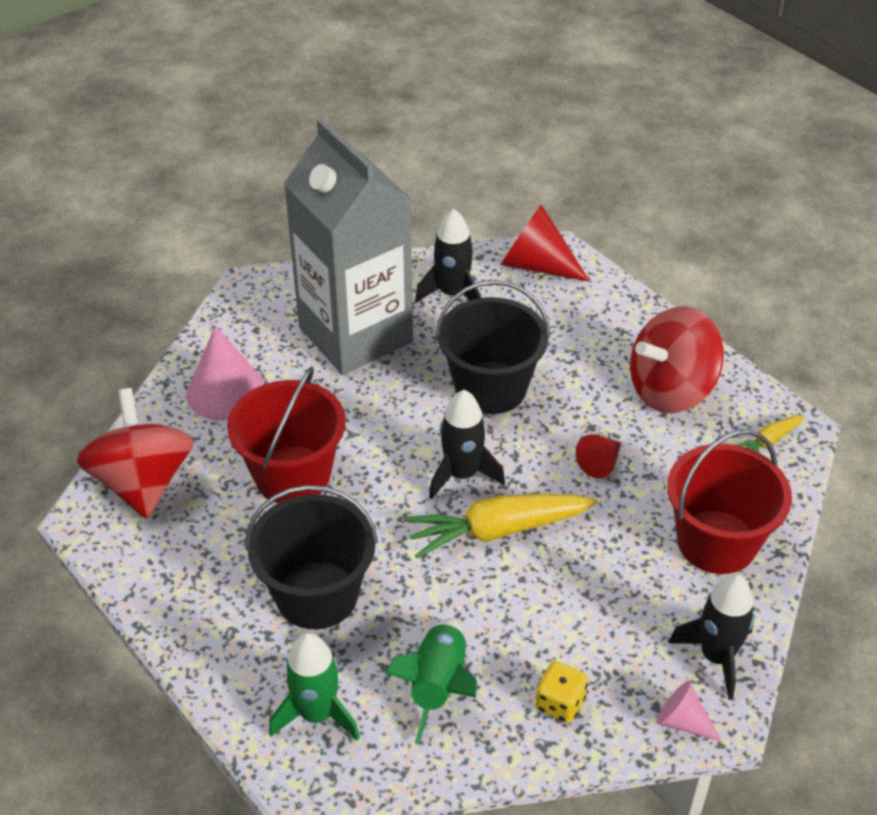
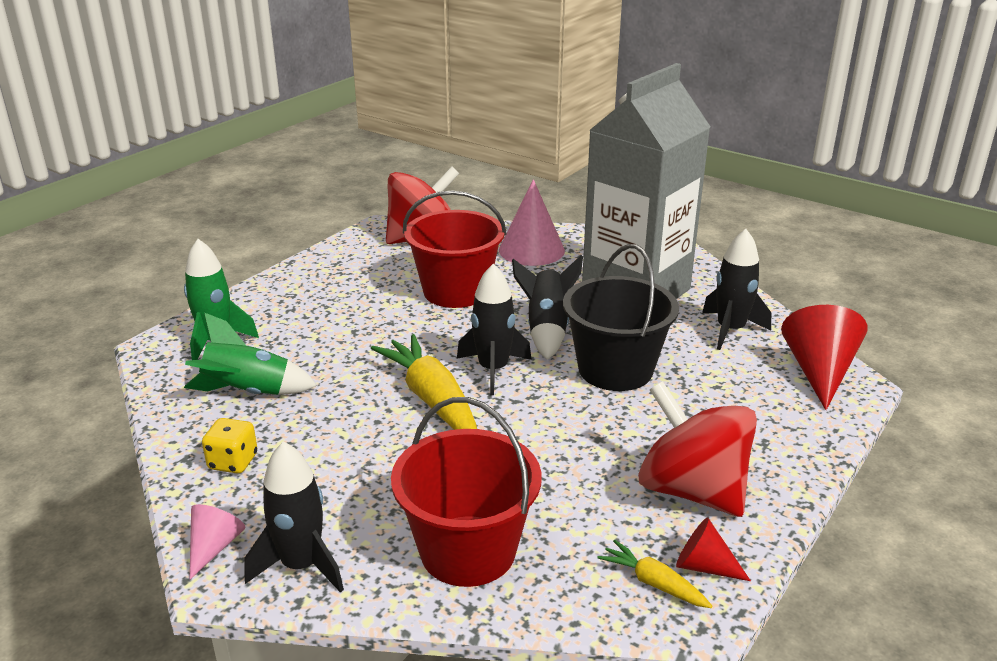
camera: 75 degrees right, 15 degrees down
(317, 595) = (333, 322): black bucket -> none
(403, 418) = (547, 329): none -> black rocket
(600, 463) = (549, 450): red cone -> red cone (704, 566)

